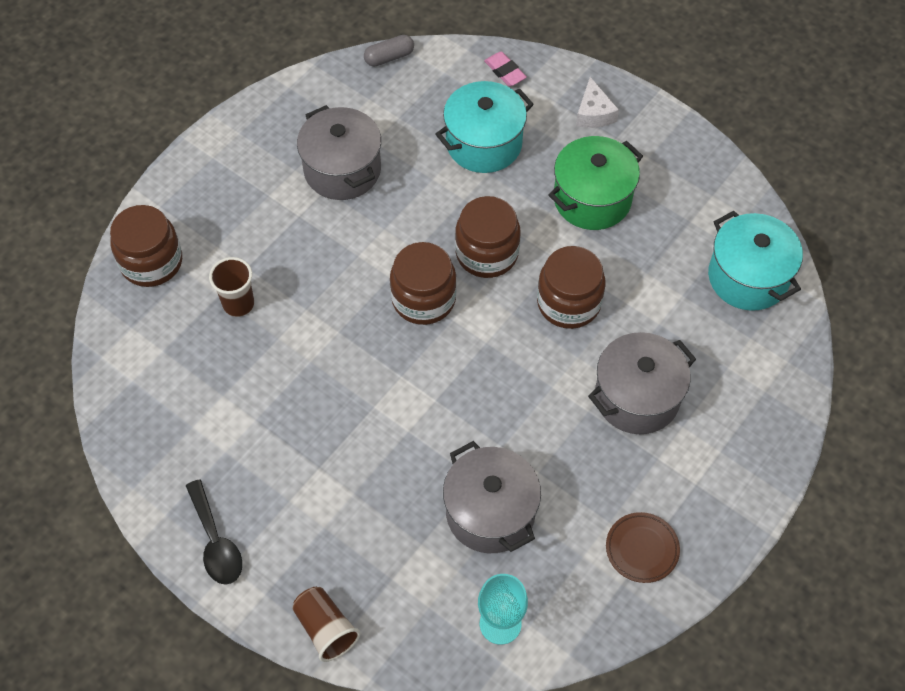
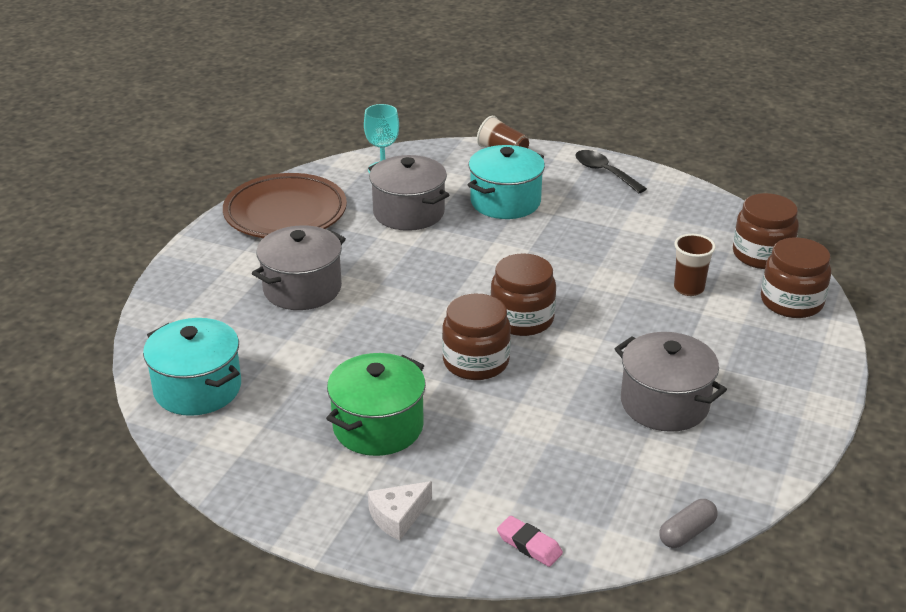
camera: 165 degrees right, 25 degrees down
(484, 143) = (521, 458): turquoise pot -> turquoise pot (505, 202)
(568, 303) = (381, 339): brown jar -> brown jar (762, 255)
(594, 113) = (398, 516): white cheese -> white cheese turned 105 degrees counterclockwise
(642, 549) = (285, 213): brown plate -> brown plate, size x2.11

